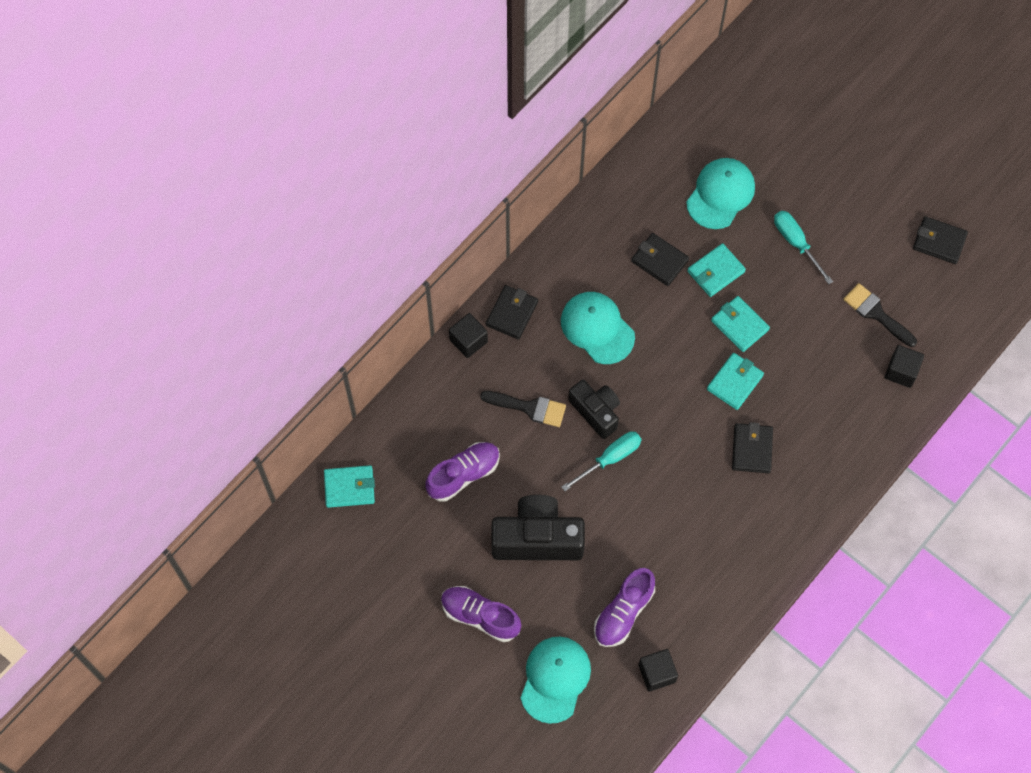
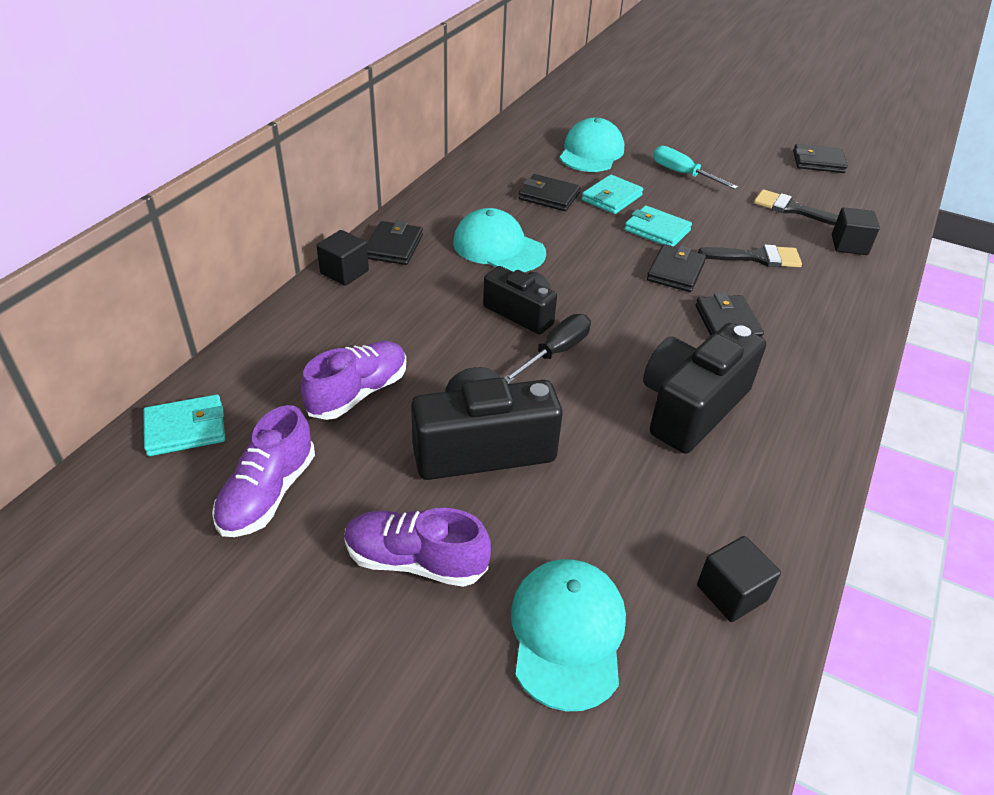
camera: 15 degrees left, 25 degrees down
(529, 408) = (435, 319): black brush -> black brush (757, 257)
(610, 458) = (555, 352): turquoise screwdriver -> black screwdriver
(623, 612) = (642, 518): purple shoe -> purple shoe (268, 494)
(690, 529) = (691, 407): none -> black camera
(734, 382) = (675, 271): turquoise wallet -> black wallet

